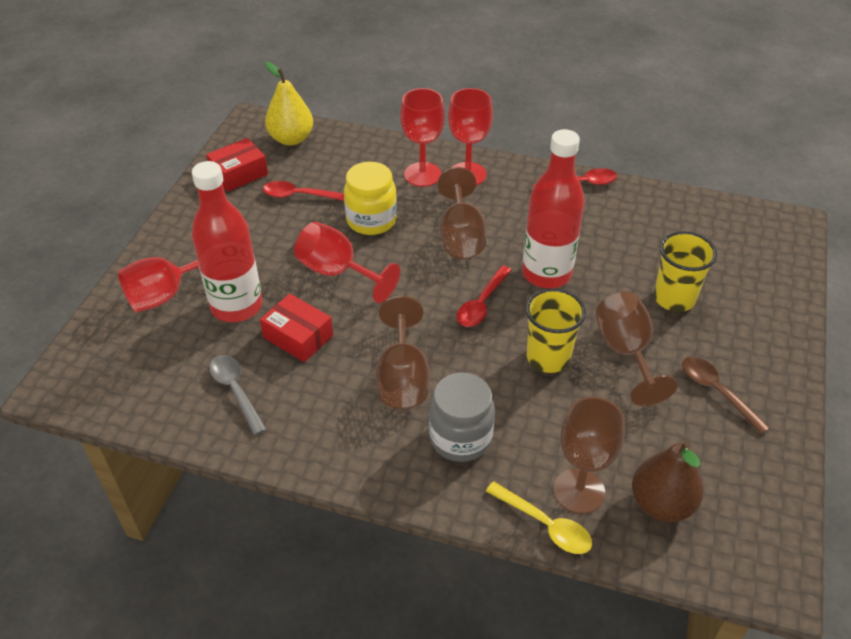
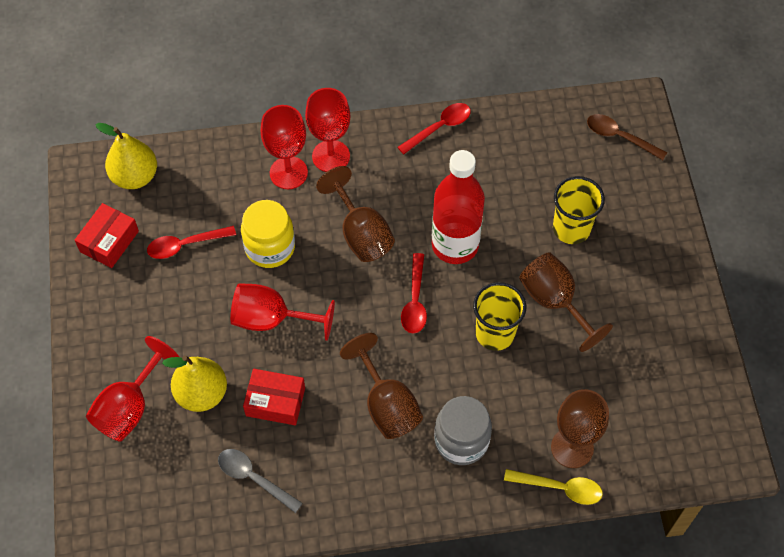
camera: 25 degrees left, 15 degrees up
(237, 306) = (202, 393): red bottle -> yellow pear
(661, 504) = (636, 431): brown pear -> none
(717, 392) = (639, 311): brown spoon -> brown spoon (620, 137)

